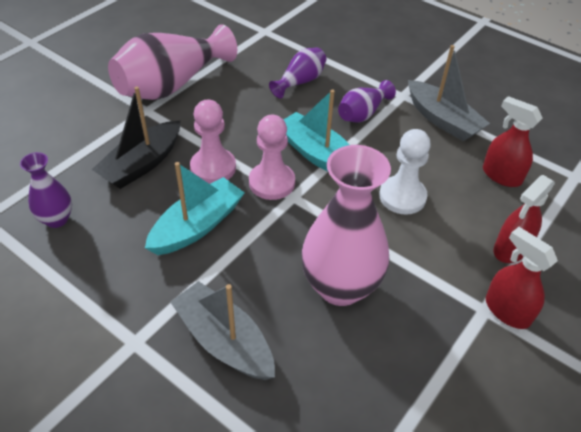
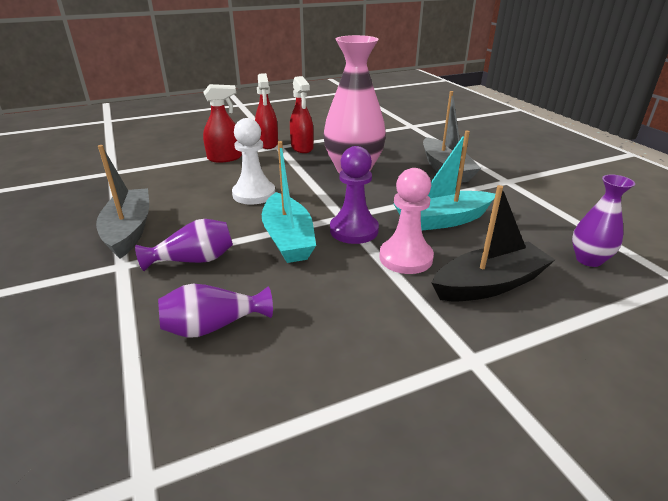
camera: 150 degrees left, 15 degrees down
(172, 85) = (416, 396): pink vase -> none
(272, 182) = (354, 230): pink pawn -> purple pawn
(501, 175) = (161, 185): red spray bottle -> red spray bottle (302, 148)

